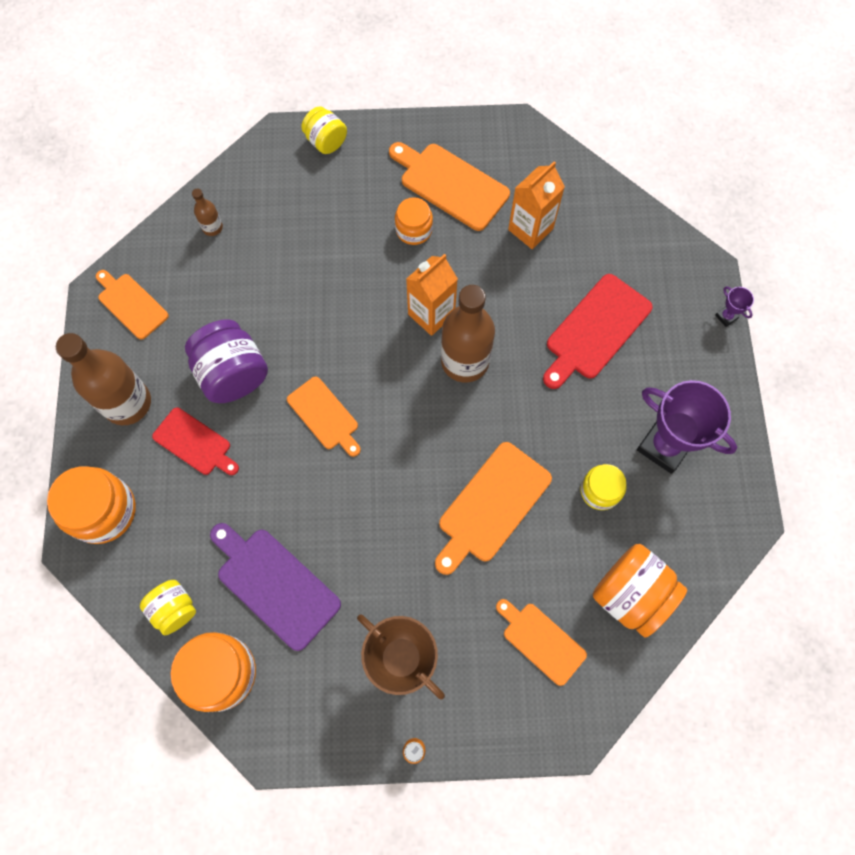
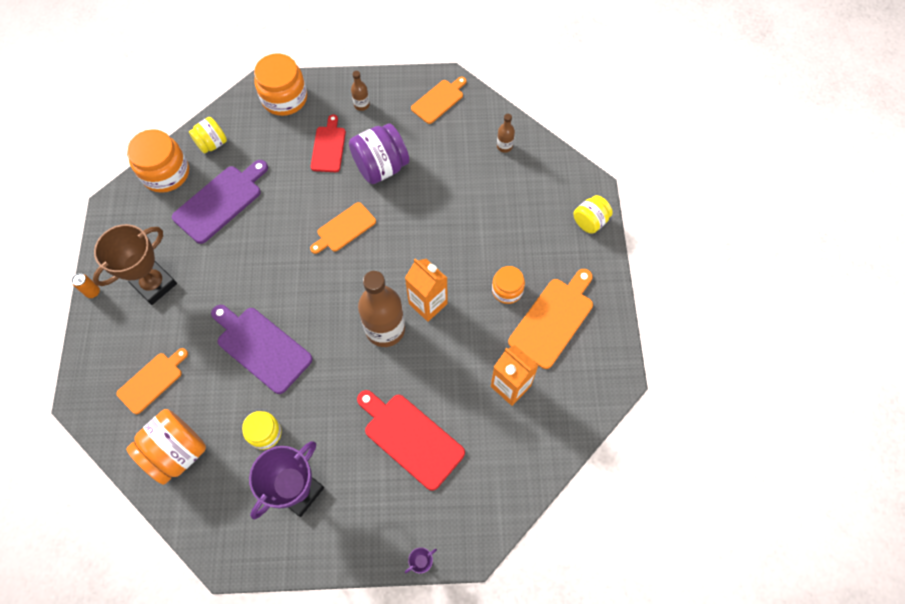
camera: 90 degrees right, 5 degrees down
(127, 403) = (361, 105): brown bottle -> brown bottle, size x0.45
(194, 443) = (328, 147): red cutting board -> red cutting board turned 150 degrees clockwise
(491, 506) = (261, 347): orange cutting board -> purple cutting board

